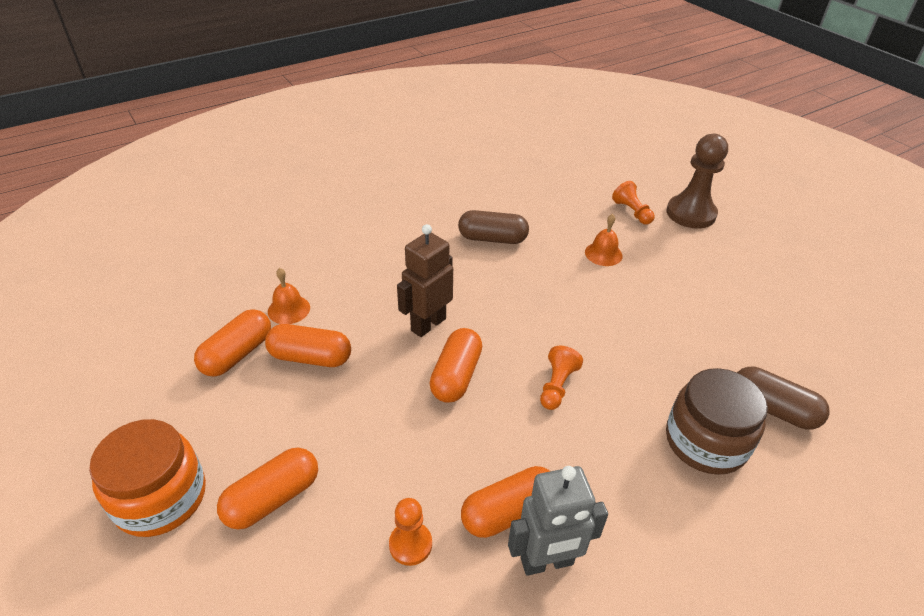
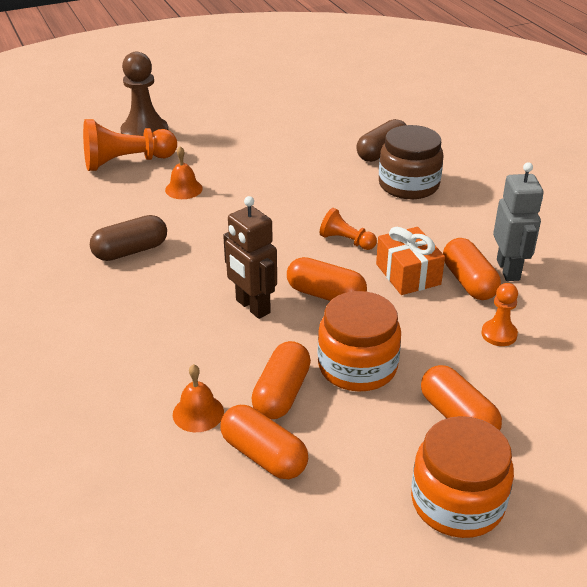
camera: 80 degrees left, 5 degrees down
(348, 409) = (357, 366): none -> orange jar
(492, 239) = (130, 251): brown capsule -> brown capsule turned 45 degrees clockwise
(509, 447) = (408, 274): none -> orange gift
(632, 212) = (126, 162): orange pawn -> orange pawn, size x1.85

